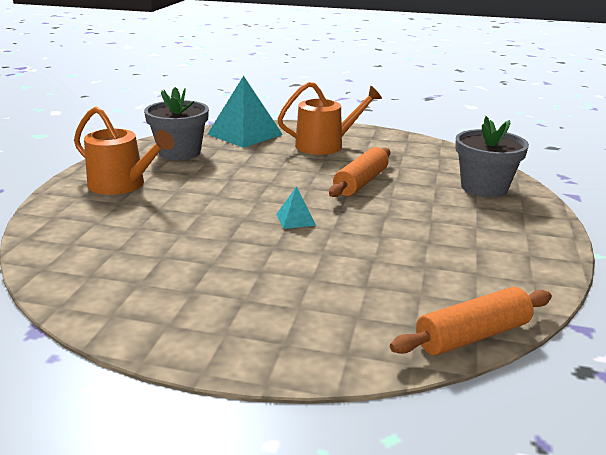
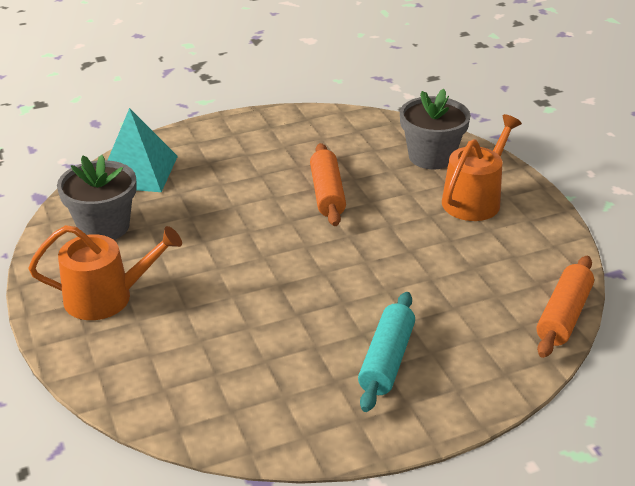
camera: 35 degrees left, 10 degrees up
(253, 296) = (386, 360): none -> turquoise rolling pin
(296, 219) = (324, 264): turquoise pyramid -> none
(325, 145) = (238, 155): orange watering can -> orange watering can (475, 199)

